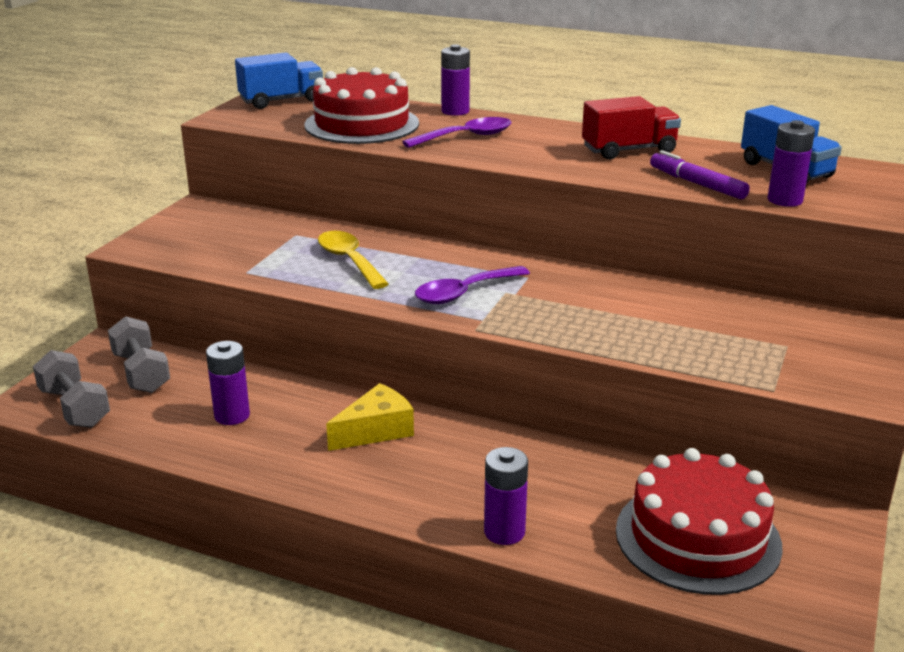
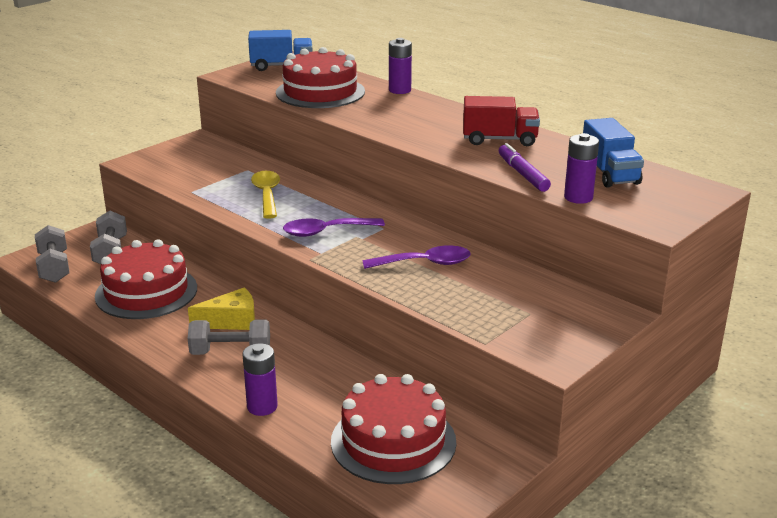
camera: 20 degrees right, 0 degrees up
(232, 415) = (146, 292): purple battery -> red cake
(407, 471) = (231, 352): none -> grey dumbbell
(466, 137) = (386, 112): purple spoon -> purple spoon (425, 263)

